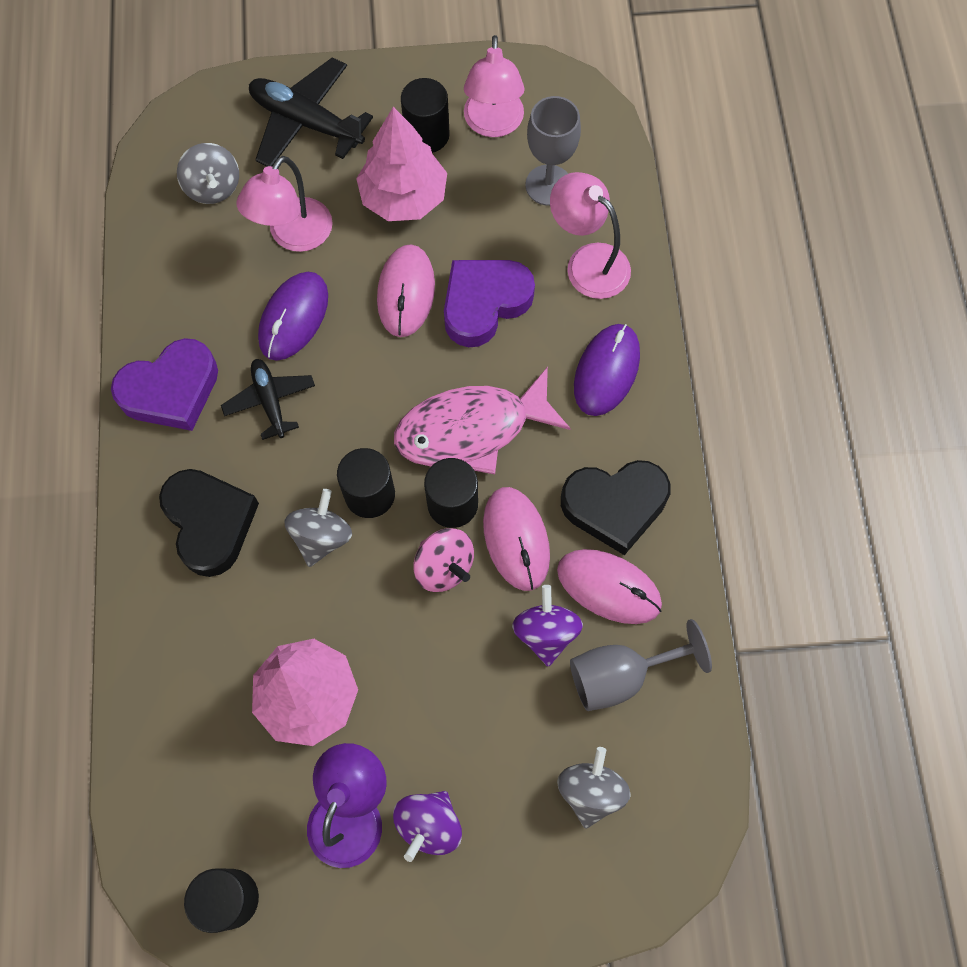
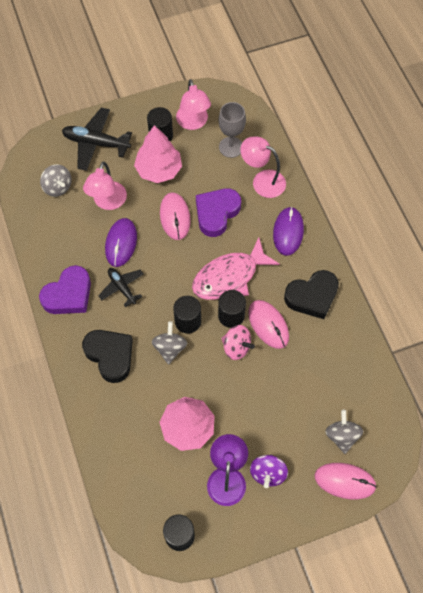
camera: 15 degrees left, 5 degrees down
(545, 632) = (296, 366): purple spinning top -> none
(608, 587) = (321, 336): pink mouse -> pink mouse (344, 481)
(621, 675) = (340, 377): grey goblet -> none

